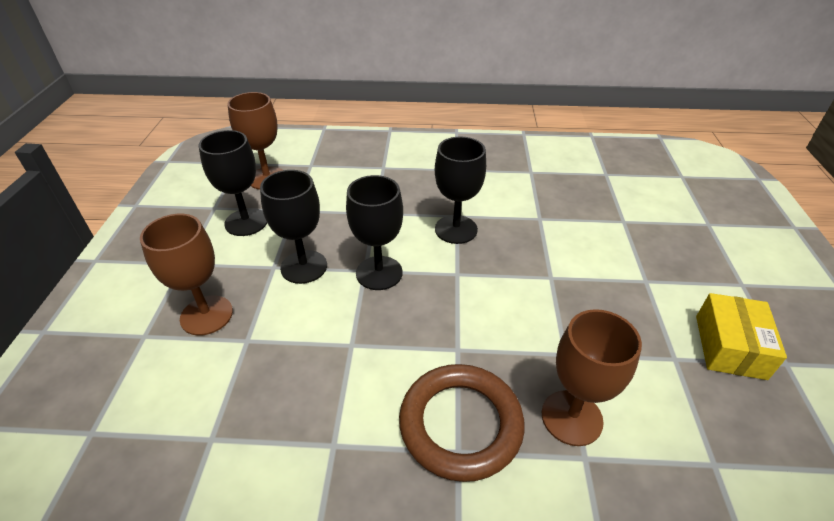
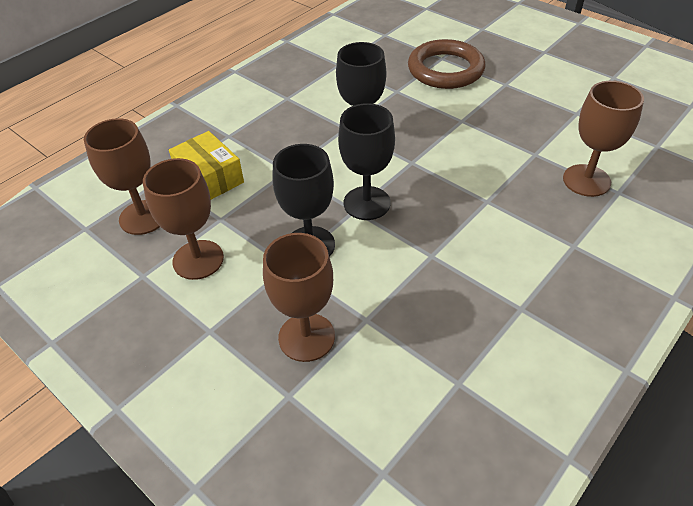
camera: 50 degrees left, 5 degrees up
(246, 222) = (198, 260): black goblet -> brown goblet
(460, 424) = (553, 233): brown ring -> brown ring (445, 69)
(730, 346) = (586, 88): yellow box -> yellow box (209, 177)

